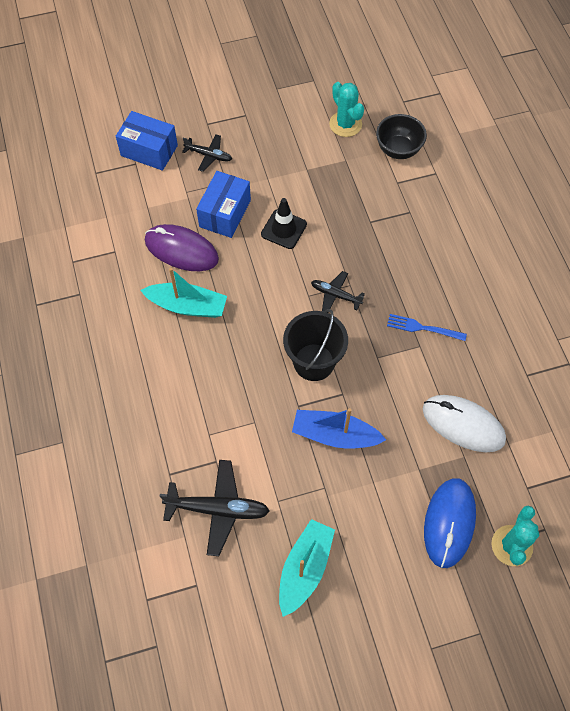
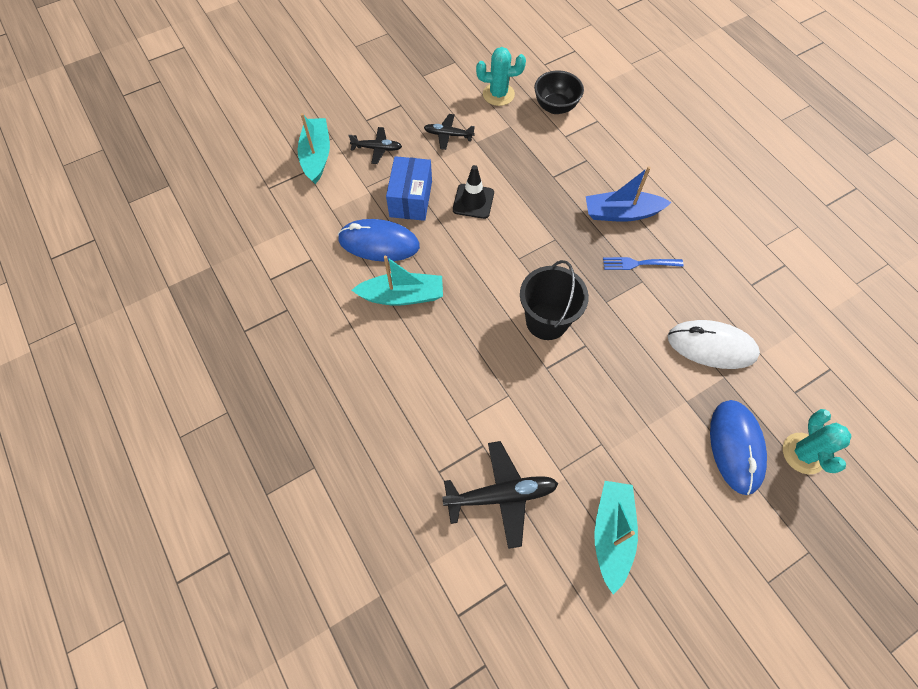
camera: 15 degrees left, 0 degrees up
(149, 150) = (316, 156): blue box -> turquoise boat
(181, 250) = (379, 243): purple mouse -> blue mouse
(335, 295) = (545, 252): black plane -> black plane (448, 135)
(335, 435) = (592, 388): blue boat -> blue boat (621, 213)
(345, 124) = (498, 94): turquoise cactus -> turquoise cactus turned 45 degrees counterclockwise

